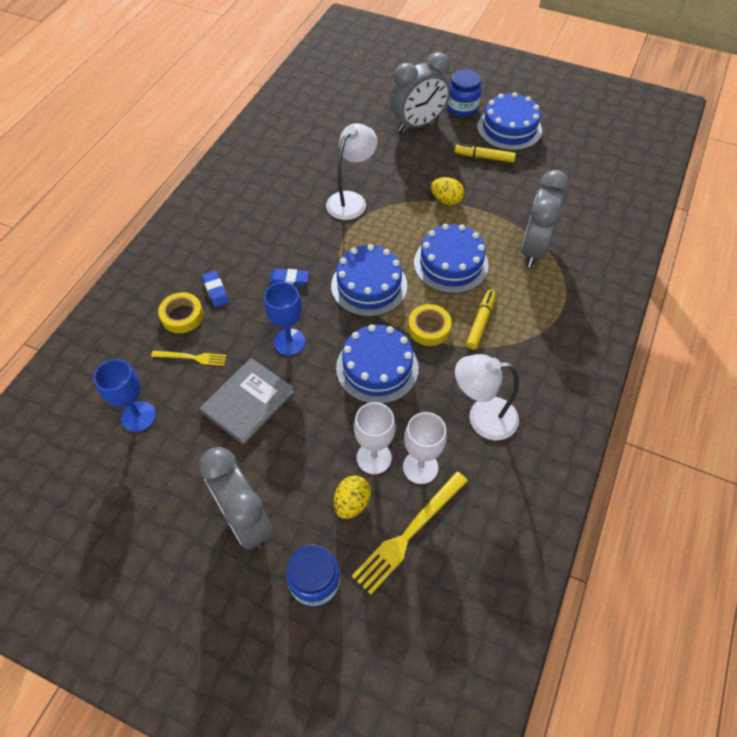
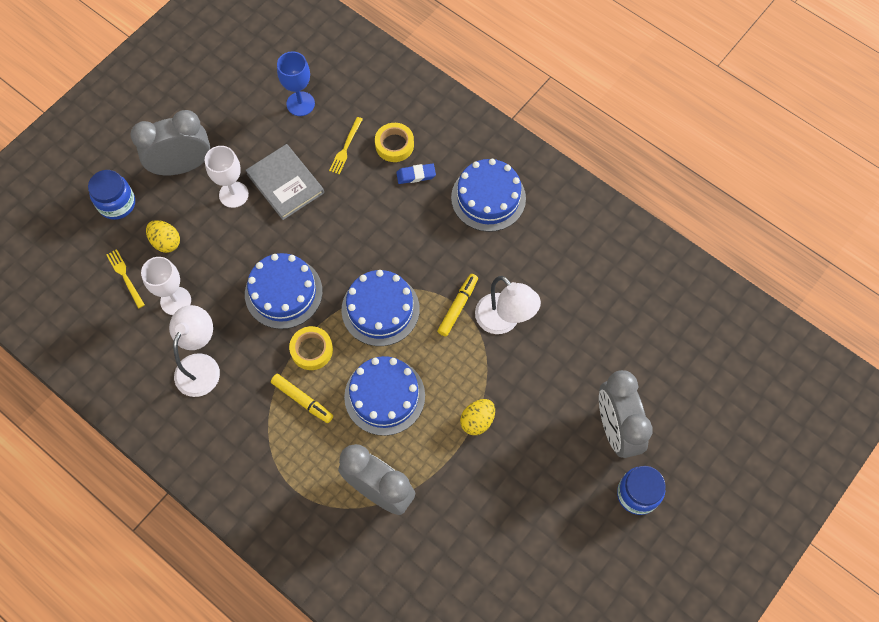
camera: 105 degrees right, 10 degrees up
(289, 279) = (410, 239): blue eraser -> none
(289, 342) = (336, 226): blue goblet -> none
(374, 458) = (198, 268): white goblet -> white goblet (233, 194)
(409, 533) = (125, 277): yellow fork -> yellow fork, size x0.57
(484, 157) = (538, 489): yellow marker -> yellow marker (458, 307)
(509, 128) = (584, 540): blue cake -> blue cake (488, 198)

